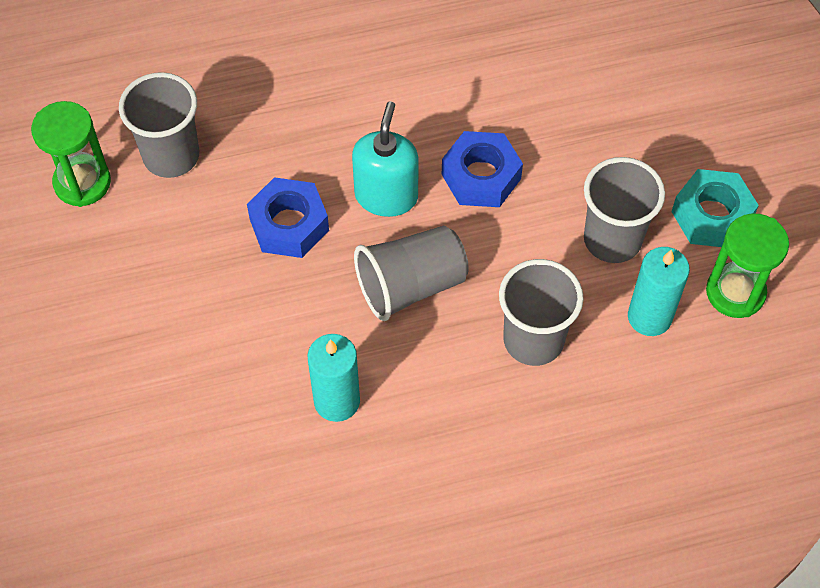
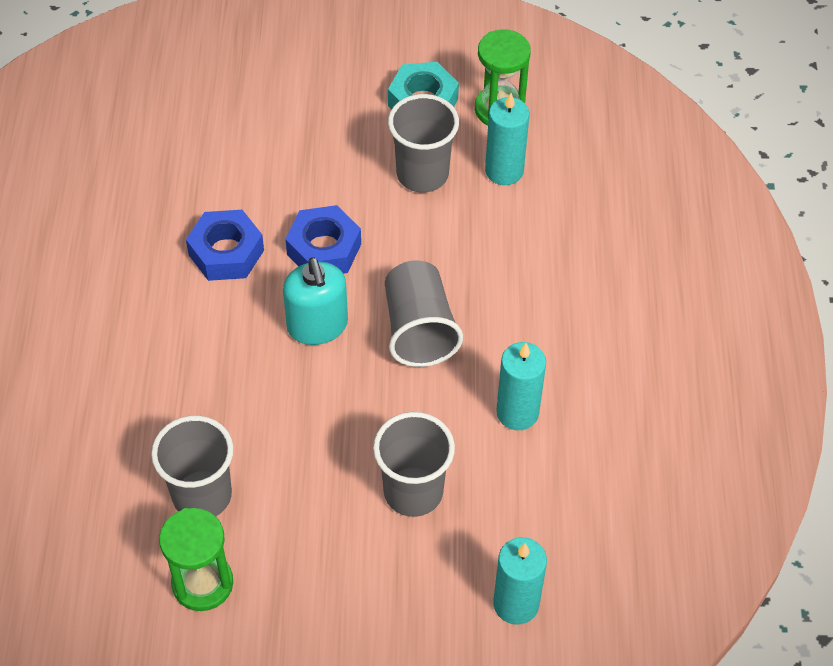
camera: 75 degrees left, 5 degrees down
(115, 449) = (516, 604): none -> turquoise candle
(289, 225) = (320, 410): blue nut -> blue nut (226, 252)
(386, 196) = (317, 326): turquoise soap dispenser -> turquoise soap dispenser turned 135 degrees counterclockwise
(533, 340) = (501, 255): grey cup -> grey cup (413, 492)

